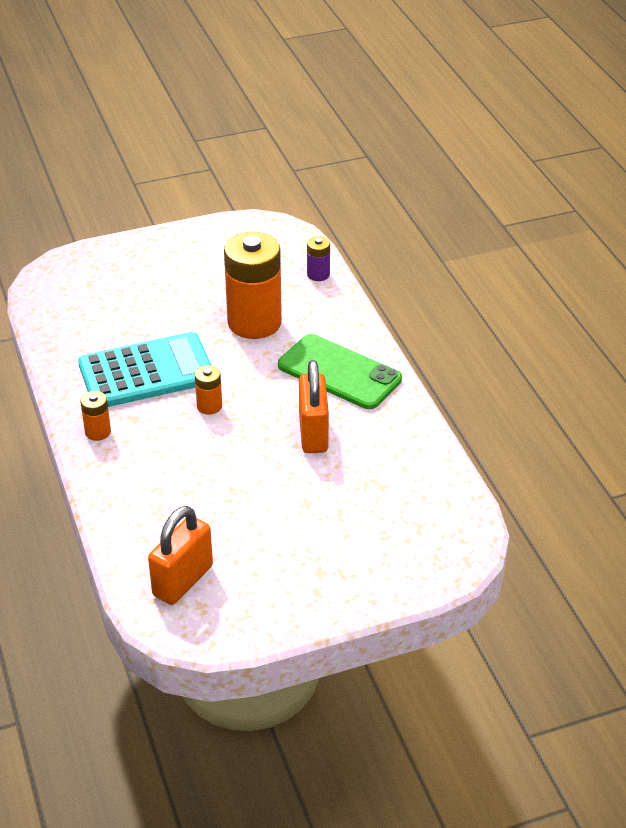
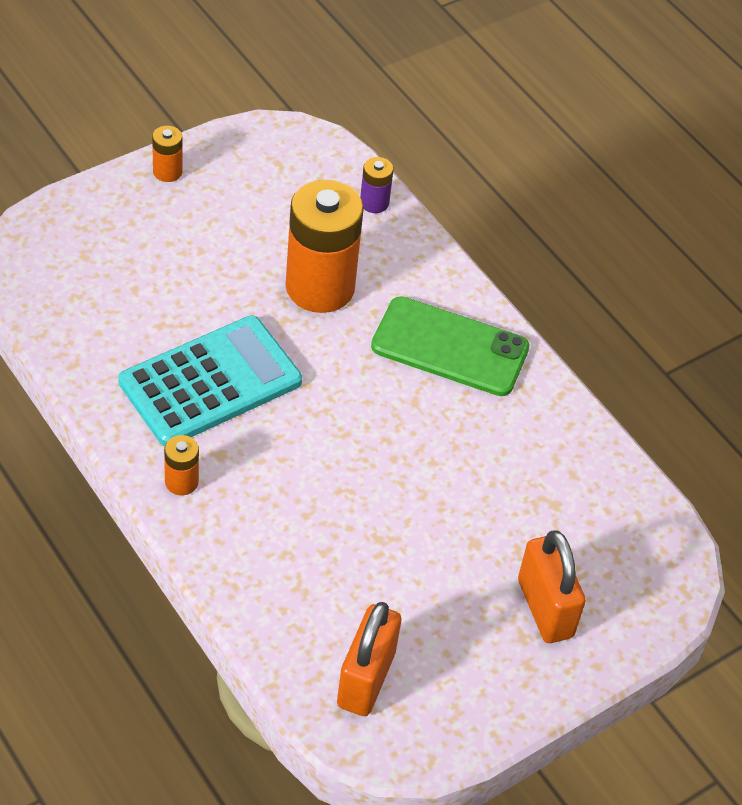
camera: 20 degrees left, 10 degrees up
(209, 406) = (308, 421): orange battery -> orange battery (167, 172)
(313, 433) = (449, 442): orange padlock -> orange padlock (545, 608)

